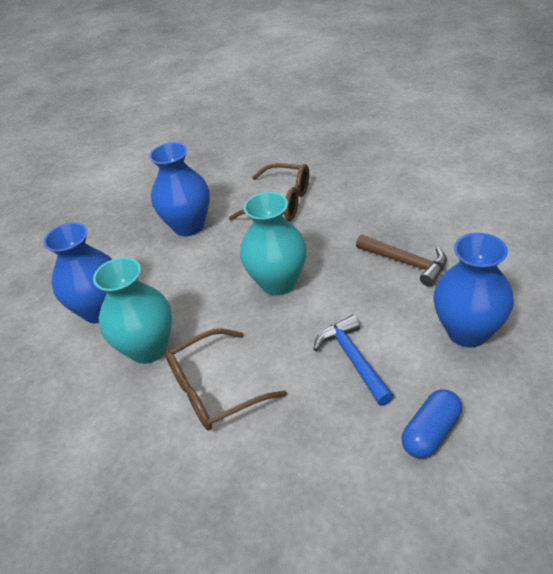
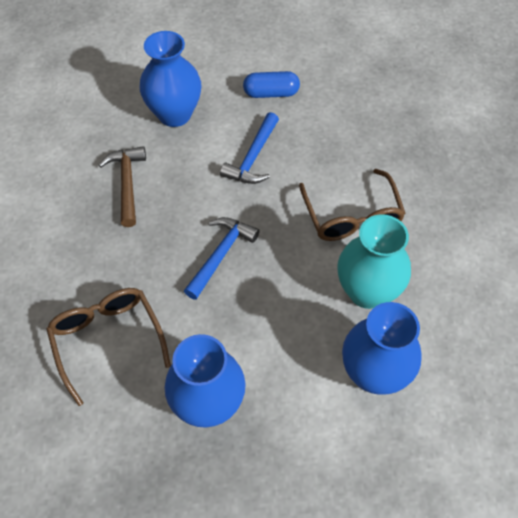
camera: 140 degrees left, 15 degrees up
(215, 389) = (351, 215): brown glasses -> brown glasses turned 60 degrees clockwise
(278, 282) = (220, 255): turquoise vase -> blue hammer

